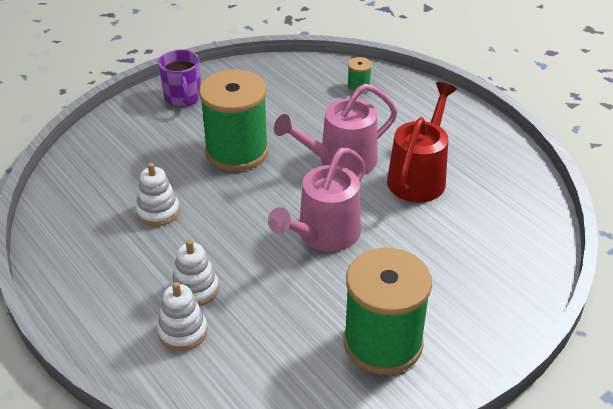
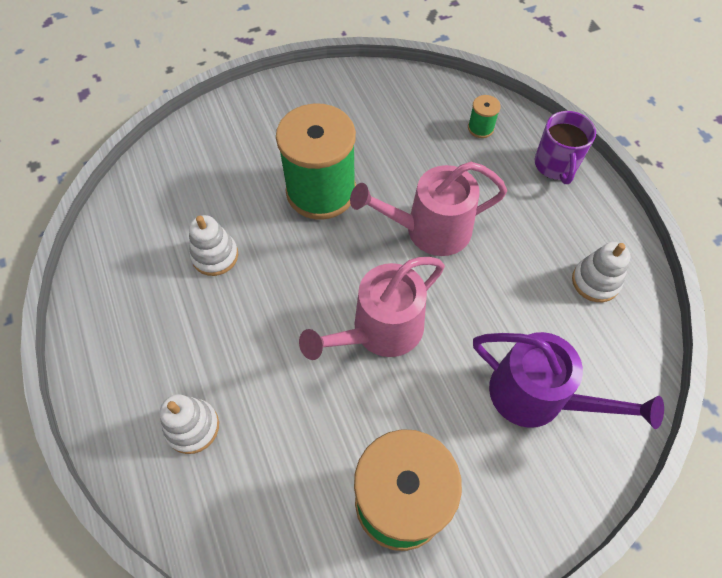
camera: 15 degrees right, 20 degrees up
(183, 97) = (286, 104): purple mug -> purple mug (555, 165)
(195, 289) = (222, 372): white stacking toy -> white stacking toy (595, 281)
(419, 177) = (511, 272): red watering can -> none
(469, 252) = (537, 396): none -> purple watering can

